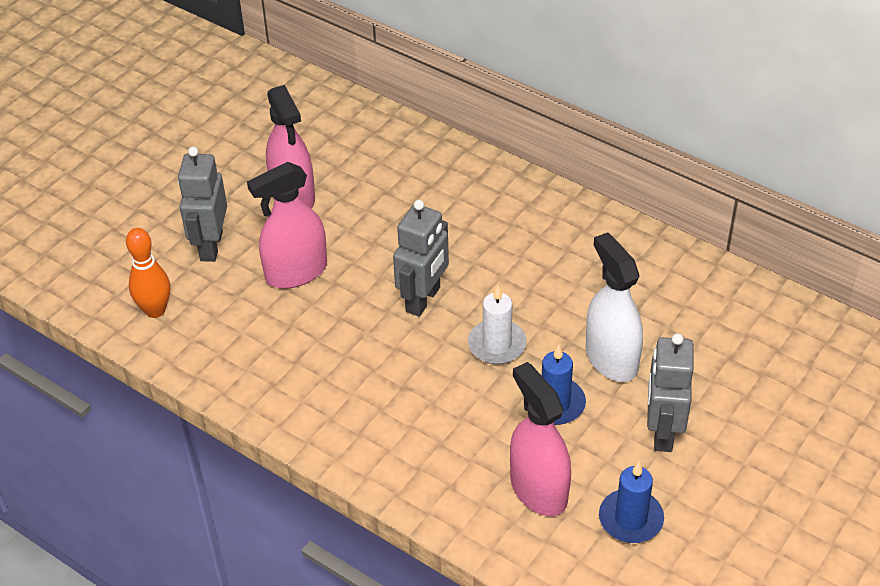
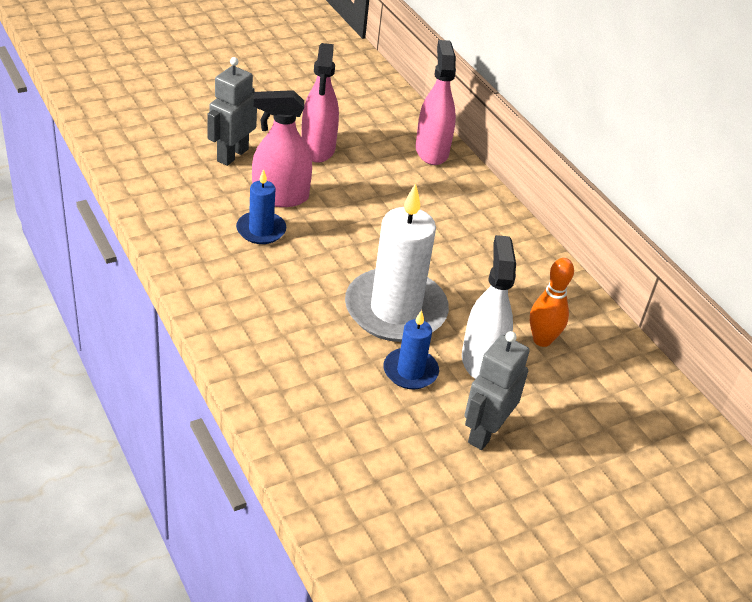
camera: 20 degrees right, 5 degrees down
(155, 310) = (159, 178): orange bowling pin -> orange bowling pin (542, 340)
(423, 300) = (362, 255): grey robot -> none
(497, 344) = (395, 310): white candle -> white candle, size x1.96
(538, 489) = (349, 425): pink spray bottle -> pink spray bottle (431, 151)
(630, 519) = (409, 483): blue candle -> blue candle (261, 230)

